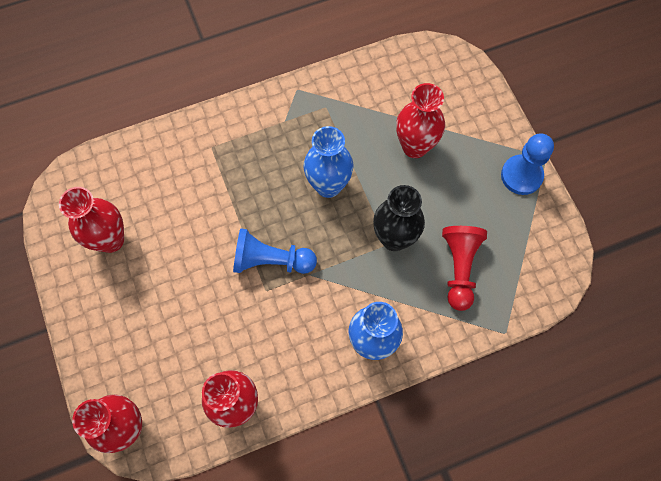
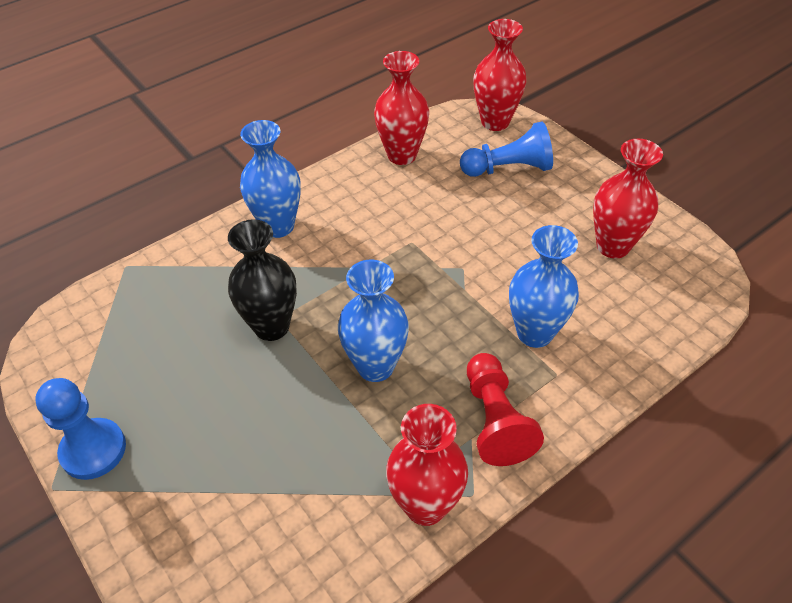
camera: 165 degrees right, 20 degrees down
(210, 181) = (534, 333): none -> blue vase
(271, 260) = (417, 270): blue pawn -> blue pawn (508, 168)
(415, 146) = (262, 451): red vase -> red vase (425, 505)
(459, 268) = (183, 314): red pawn -> red pawn (495, 420)

